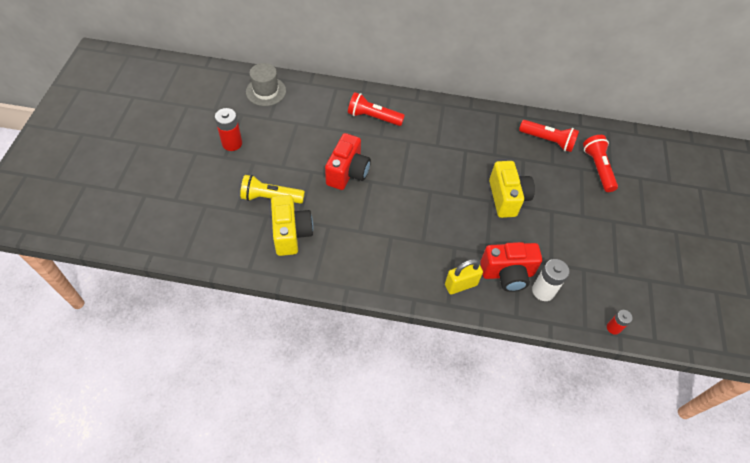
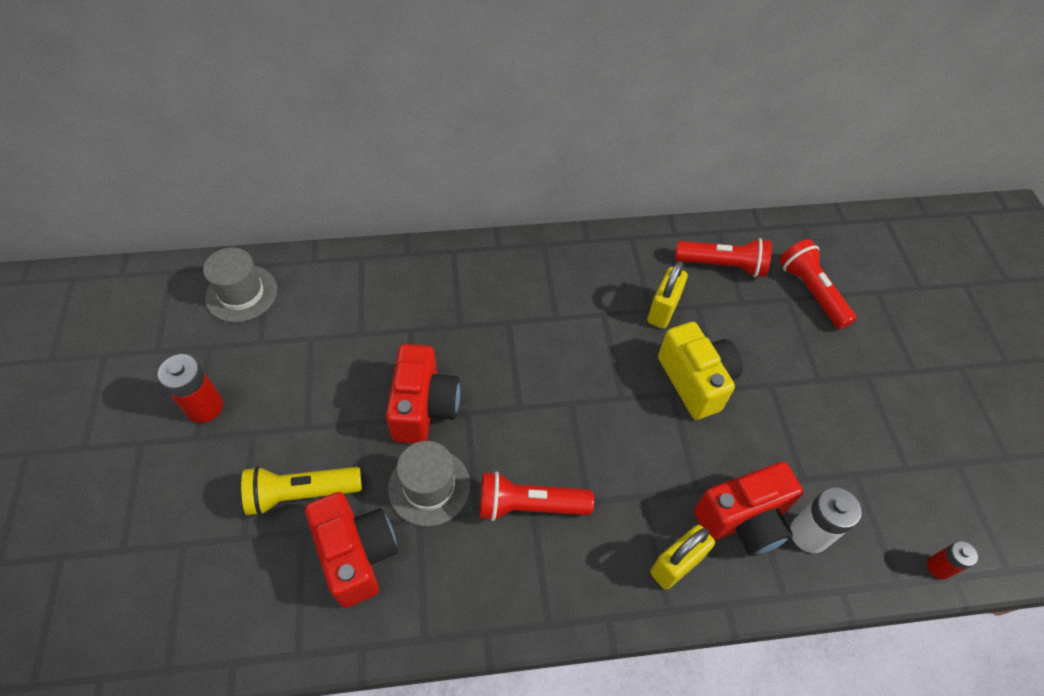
camera: 15 degrees left, 0 degrees up
(291, 233) = (357, 554): yellow camera -> red camera
(338, 212) = (429, 486): none -> grey hat
(373, 117) = (437, 295): red flashlight -> red flashlight (529, 505)
(502, 156) = (663, 310): none -> yellow padlock

